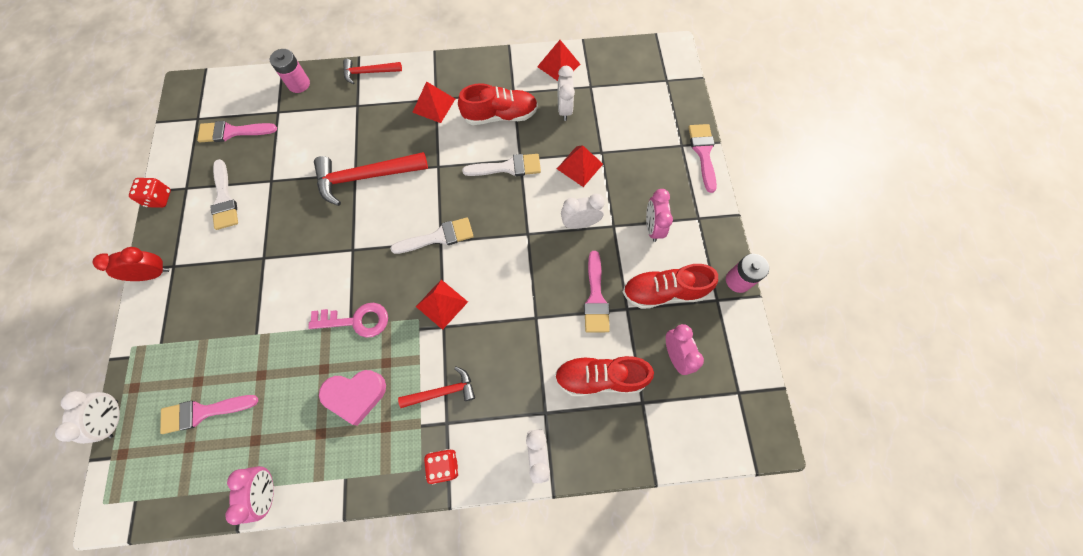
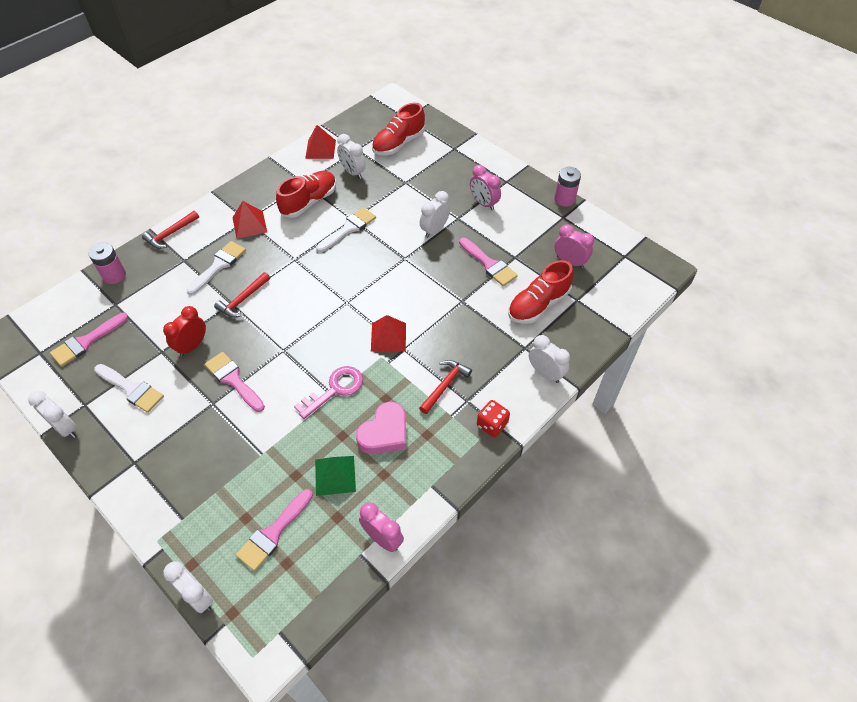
camera: 40 degrees left, 15 degrees down
(153, 274) = (120, 480): red clock -> red clock (192, 346)
(159, 198) = (65, 428): red dice -> white clock
(286, 401) = (335, 475): none -> green pyramid
(366, 177) = (243, 299): red hammer -> red hammer, size x0.57
(438, 237) = (342, 300): white brush -> white brush (219, 266)
(579, 166) = (399, 198): red pyramid -> none
(664, 291) = (527, 233): red shoe -> red shoe (398, 143)
(703, 153) = (472, 145): pink brush -> pink brush (233, 380)

